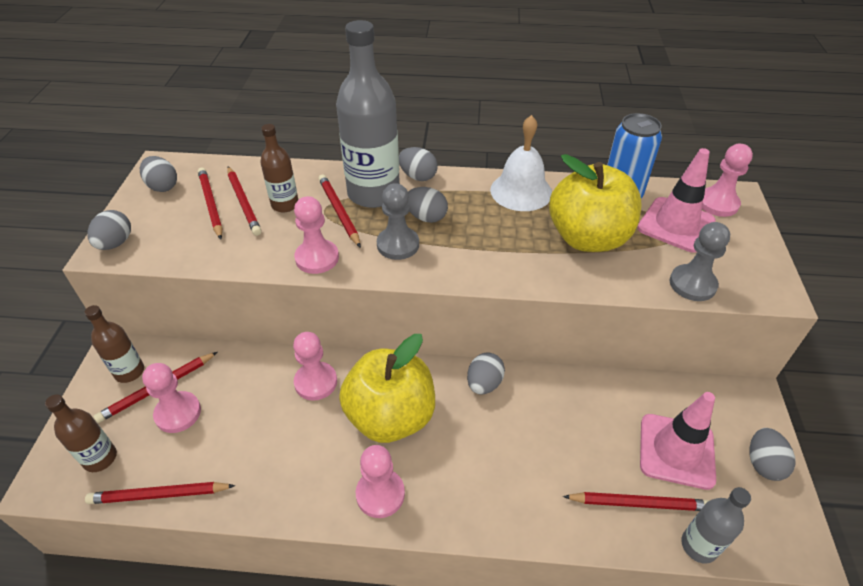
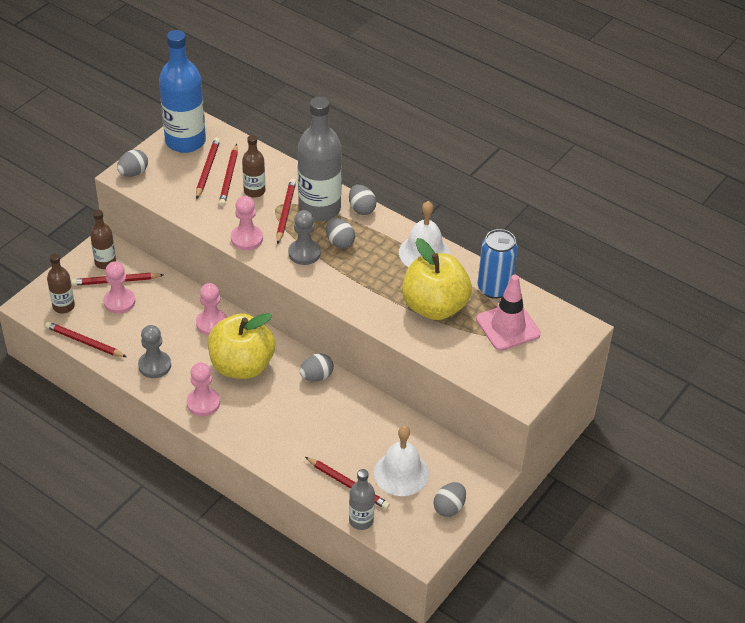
camera: 30 degrees right, 0 degrees up
(163, 186) = (185, 141): grey egg -> blue bottle
(676, 451) = (401, 473): pink traffic cone -> white bell
(692, 284) = (470, 367): grey pawn -> grey pawn (154, 365)
(717, 203) = (558, 327): pink pawn -> none

